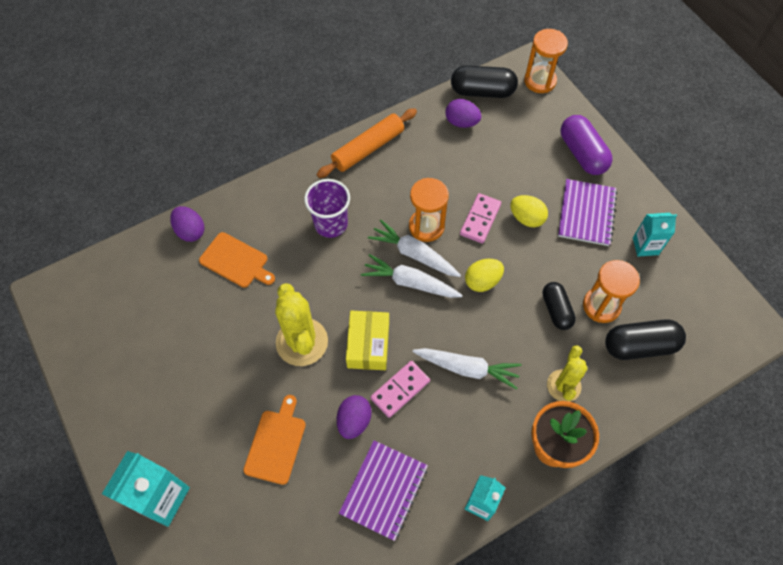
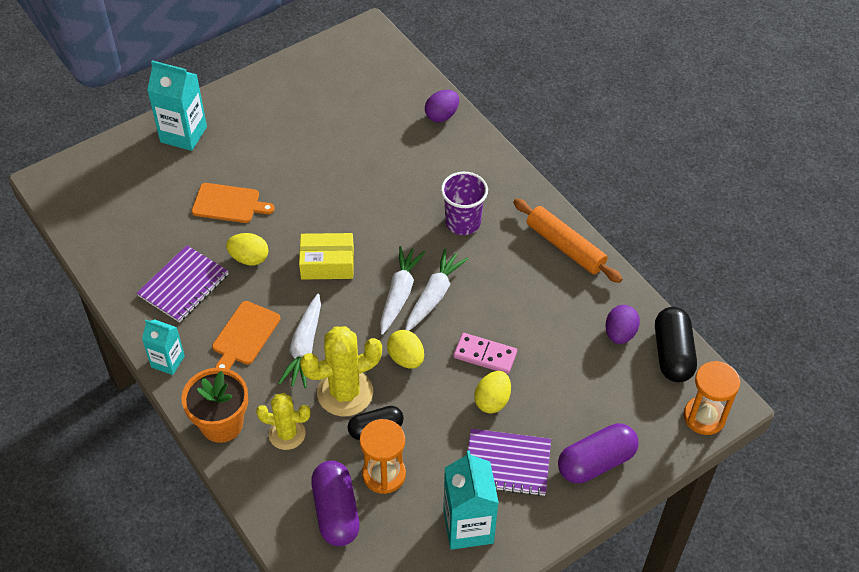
camera: 85 degrees right, 10 degrees down
(236, 261) = (411, 153): orange cutting board -> orange cutting board (244, 335)
(302, 342) = (328, 212): yellow cactus -> yellow cactus (345, 393)
(354, 421) = (249, 258): purple egg -> yellow egg
(383, 490) = (183, 285): purple notebook -> purple notebook turned 75 degrees counterclockwise
(400, 389) = (281, 292): pink domino -> none
(426, 226) = (469, 305): orange hourglass -> none
(640, 346) = (336, 511): black capsule -> purple capsule
(645, 246) = (468, 526): turquoise carton -> turquoise carton, size x1.62

